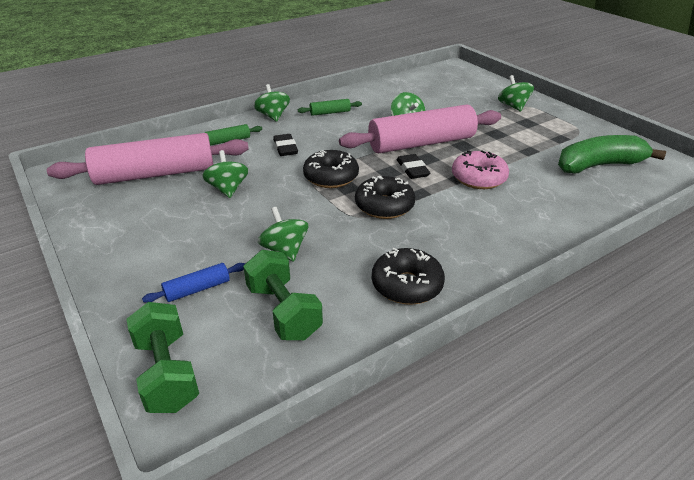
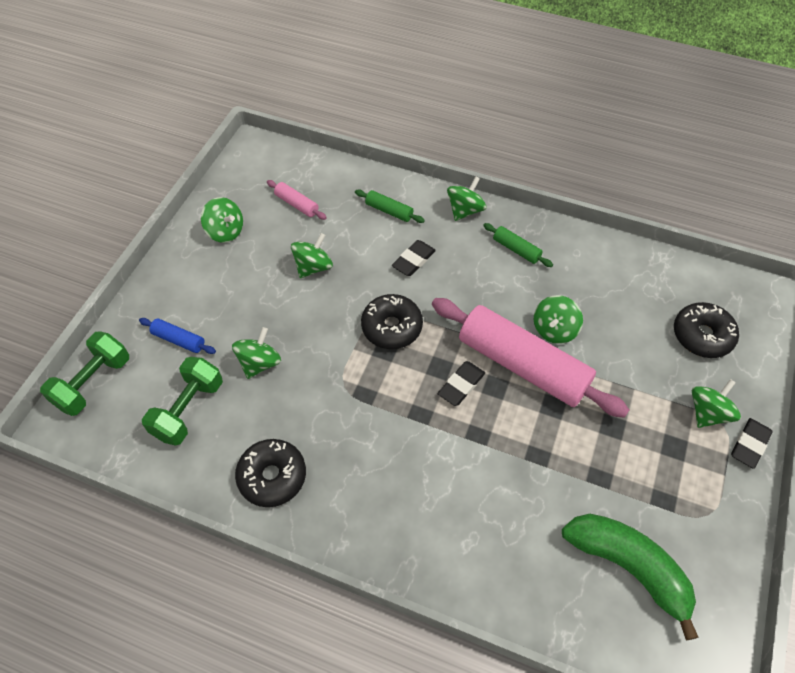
camera: 55 degrees right, 20 degrees up
(121, 218) = (225, 231): none -> green spinning top
(155, 174) = (296, 204): pink rolling pin -> pink rolling pin, size x0.42
(384, 206) = (376, 397): black donut -> black donut (702, 336)
(478, 178) = (493, 453): pink donut -> none
(543, 104) = (749, 444): none -> black eraser

